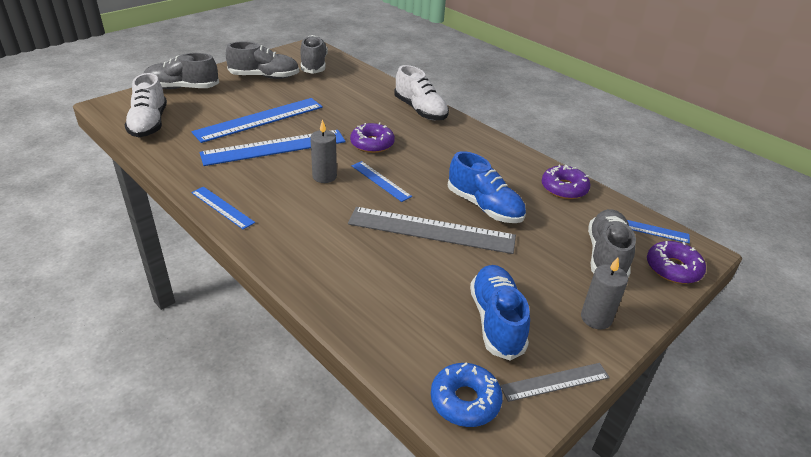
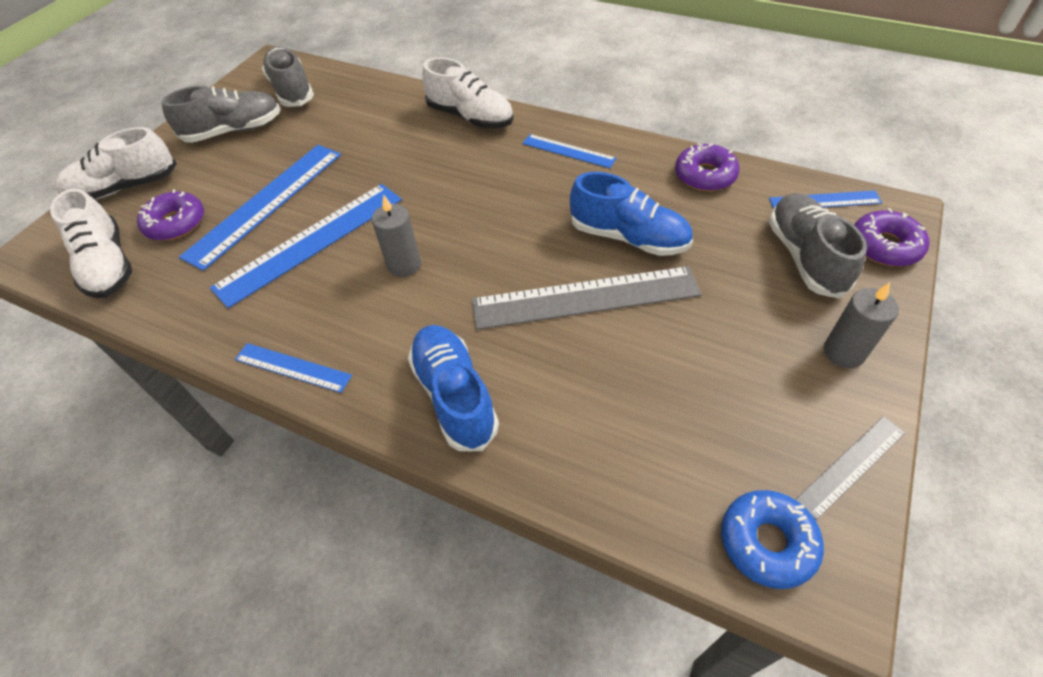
camera: 15 degrees left, 15 degrees up
(182, 88) = (125, 188): grey shoe -> white shoe
(372, 144) = (438, 190): purple donut -> purple donut (176, 223)
(381, 181) = (480, 245): blue ruler -> blue ruler (568, 151)
(496, 321) = (737, 405): blue shoe -> blue shoe (454, 396)

